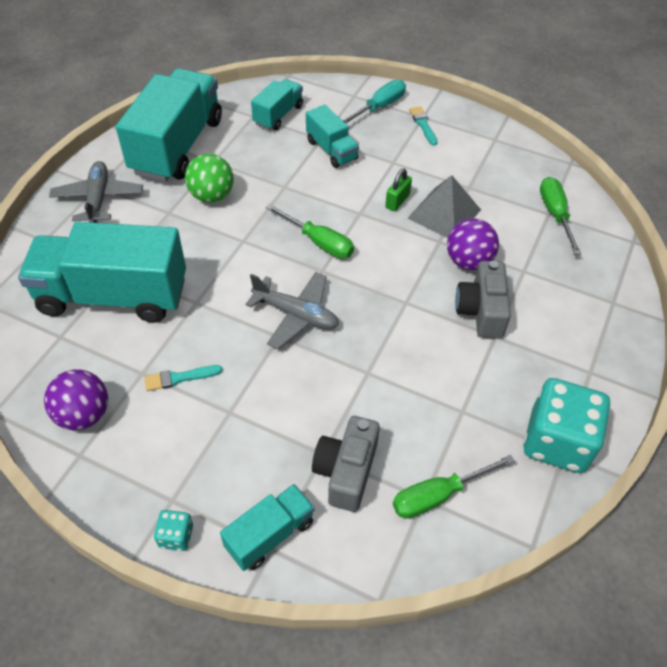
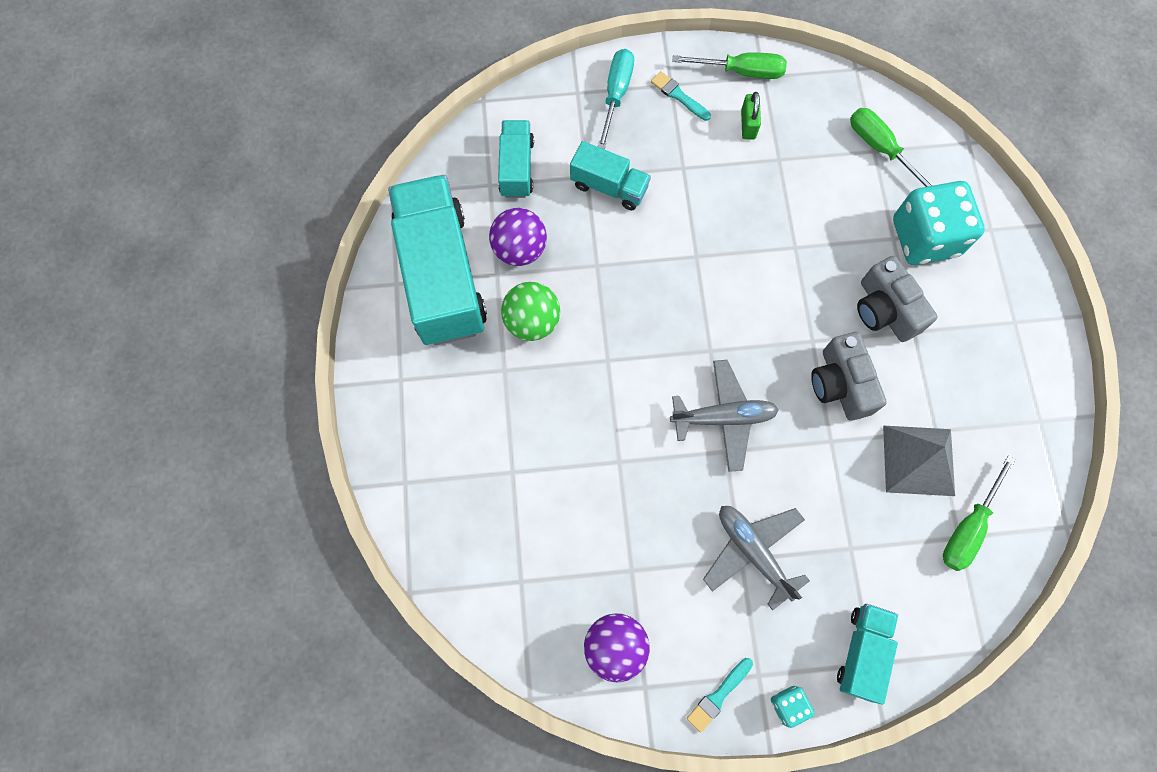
camera: 30 degrees left, 20 degrees up
(98, 199) = (416, 397): grey plane -> grey plane (753, 552)
(113, 296) = (533, 504): turquoise truck -> none
(179, 378) = (670, 554): turquoise brush -> turquoise brush (718, 696)
(319, 242) = (682, 317): green screwdriver -> green screwdriver (741, 71)
(346, 471) = (881, 553): grey camera -> grey camera (840, 384)
(397, 201) = (722, 219): green padlock -> green padlock (748, 124)
(444, 213) = (777, 209): grey pyramid -> grey pyramid (918, 460)
(468, 261) = (837, 257): purple ball -> purple ball (519, 249)
(557, 441) = (1028, 413): turquoise dice -> turquoise dice (925, 238)

